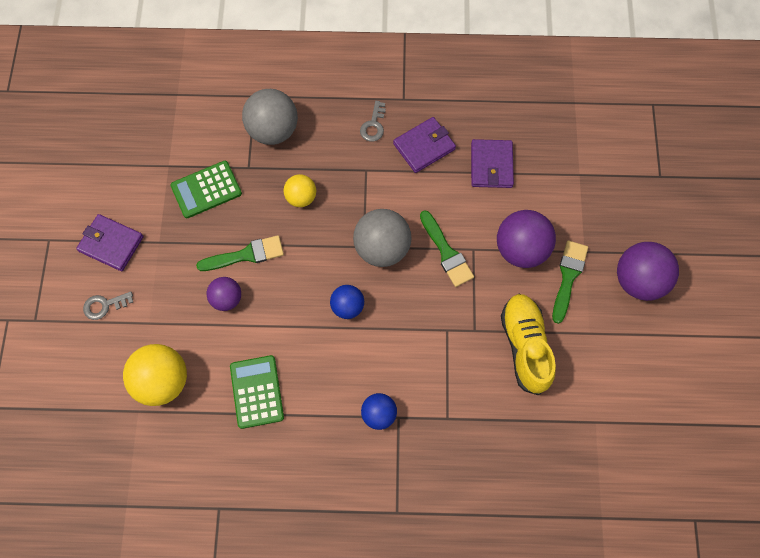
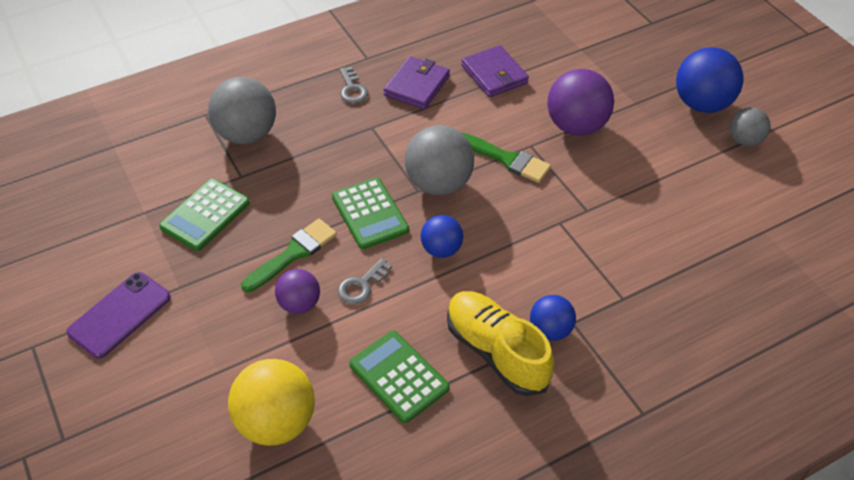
camera: 30 degrees left, 20 degrees down
(104, 305) = (150, 380): grey key -> grey key (361, 286)
(111, 244) = (119, 315): purple wallet -> purple phone
(301, 197) = (319, 178): yellow ball -> none
(317, 249) = (370, 214): none -> green calculator
(525, 346) = (646, 201): yellow shoe -> yellow shoe (496, 352)
(568, 277) = (638, 128): green brush -> none
(638, 280) = (702, 104): purple ball -> blue ball
(646, 333) = (744, 140): none -> grey ball

